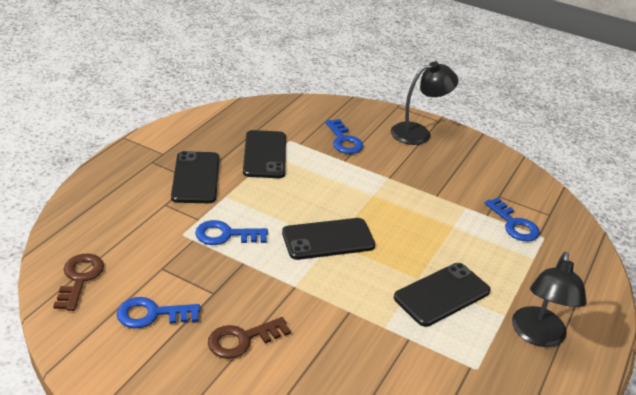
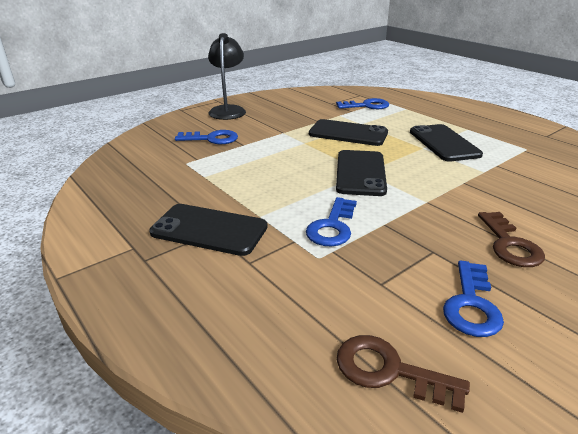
camera: 65 degrees left, 5 degrees down
(265, 154) = (200, 180): black phone -> black phone (348, 133)
(538, 336) = (489, 124): black lamp -> none

